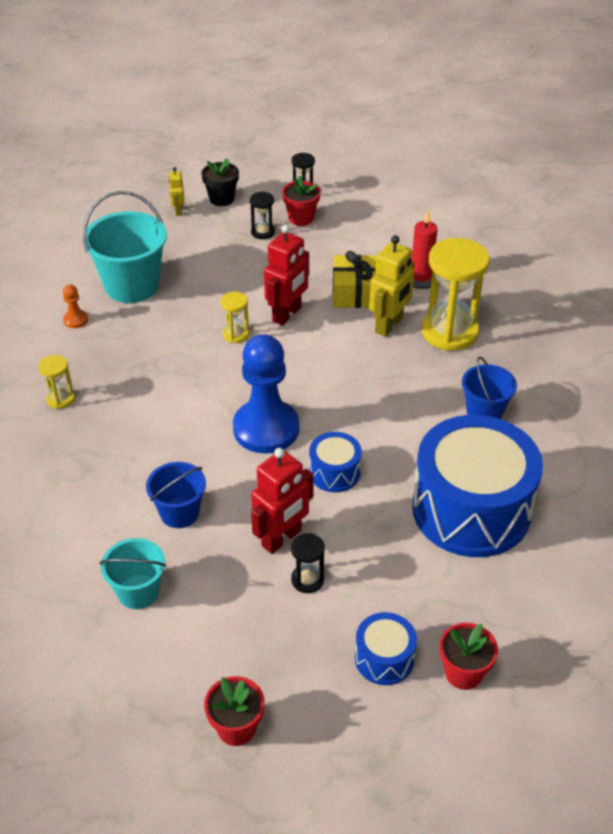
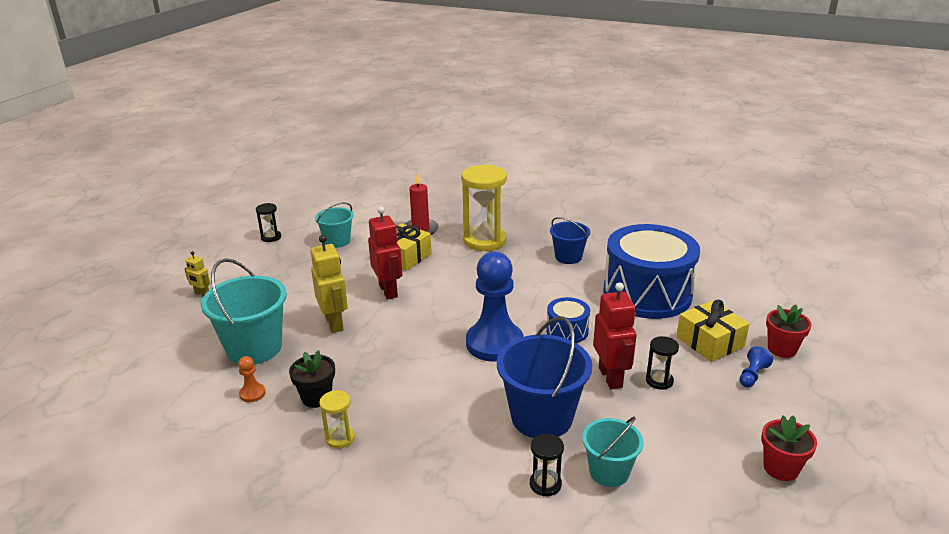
camera: 55 degrees left, 15 degrees down
(179, 513) = (541, 417): blue bucket -> blue bucket, size x1.70
(221, 199) = (221, 271): black flower pot -> black flower pot (316, 397)
(236, 334) = (380, 320): yellow hourglass -> none
(263, 232) = (287, 268): black hourglass -> black hourglass (545, 484)
(301, 218) = (297, 248): red flower pot -> none
(339, 235) = (337, 241): none -> turquoise bucket
(384, 658) = (752, 375): blue drum -> blue pawn
(389, 325) = (451, 258): yellow robot -> yellow robot (334, 323)
(419, 600) = (710, 342): none -> yellow gift

